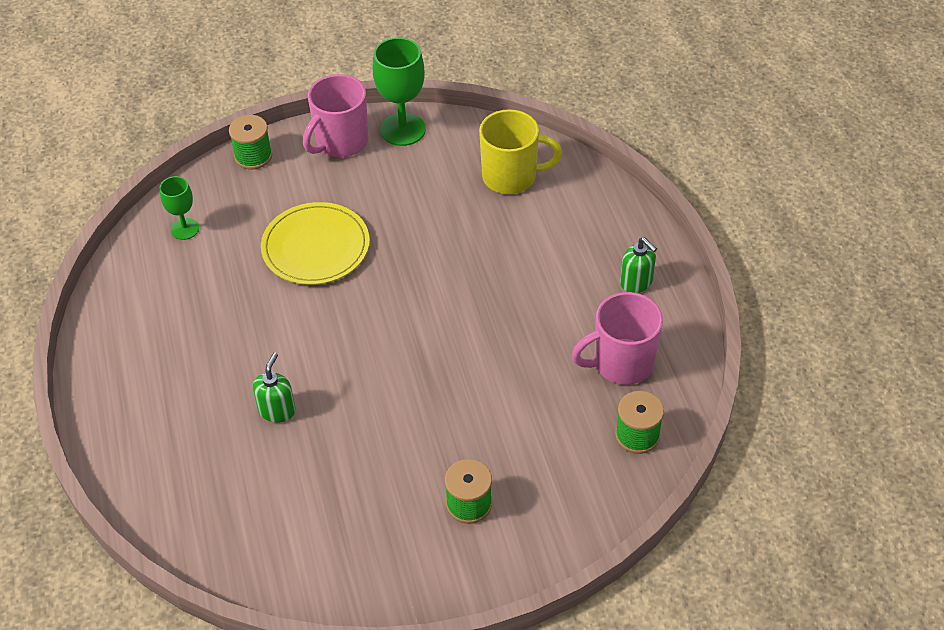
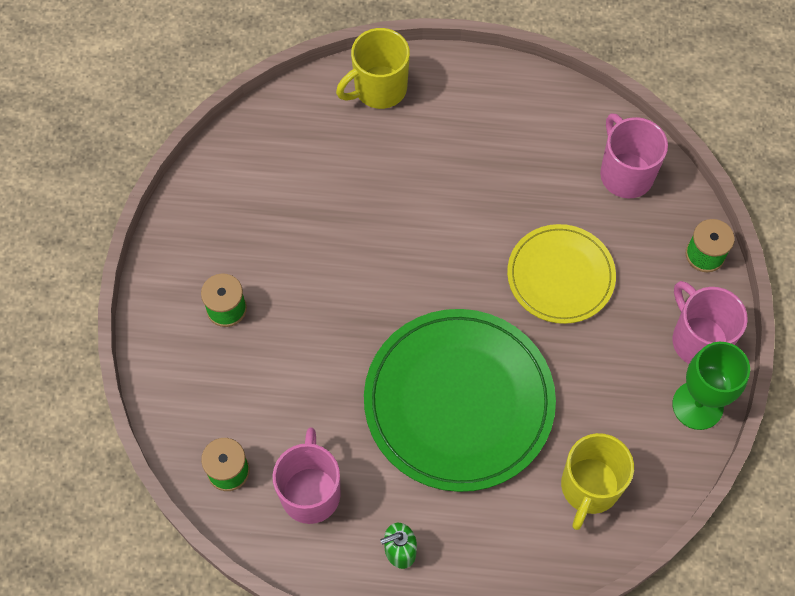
camera: 110 degrees right, 15 degrees up
(141, 460) = (379, 89): none -> yellow mug
(185, 229) = (625, 174): green goblet -> pink mug
(277, 410) = (385, 195): green soap dispenser -> none
(477, 283) = (459, 401): none -> green plate

